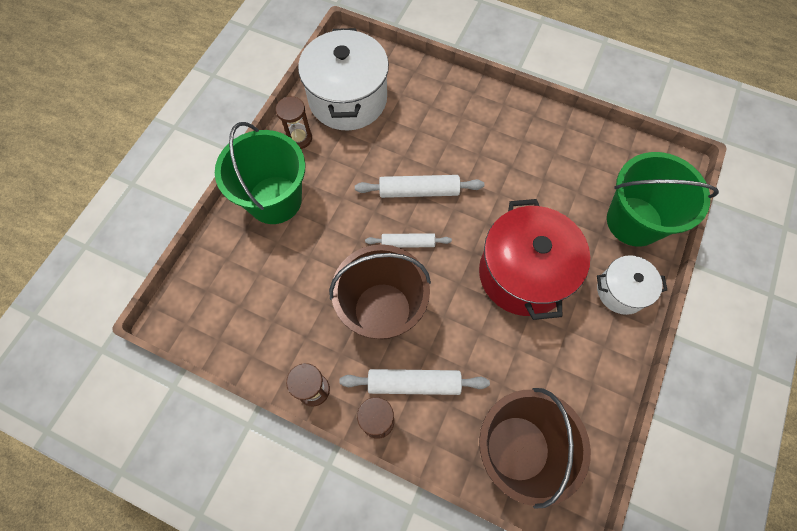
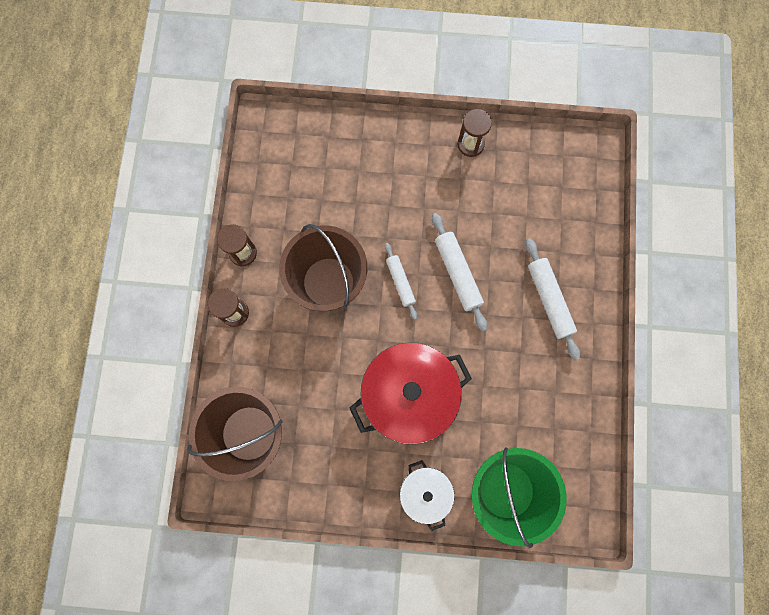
camera: 70 degrees right, 10 degrees up
(275, 200) = (398, 151): green bucket -> none
(348, 99) = (533, 171): white pot -> none
(414, 383) = (275, 331): white rolling pin -> white rolling pin (549, 300)

